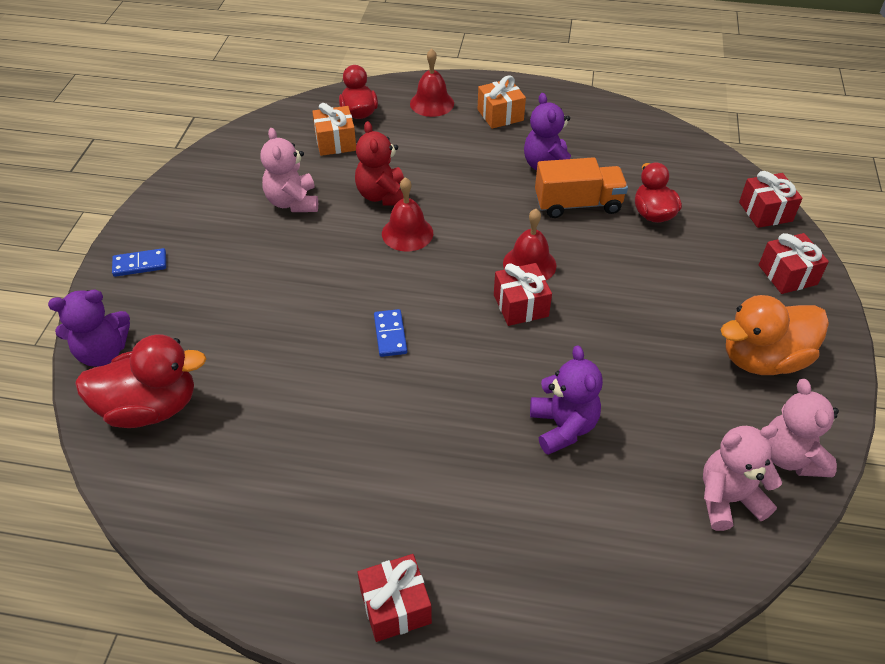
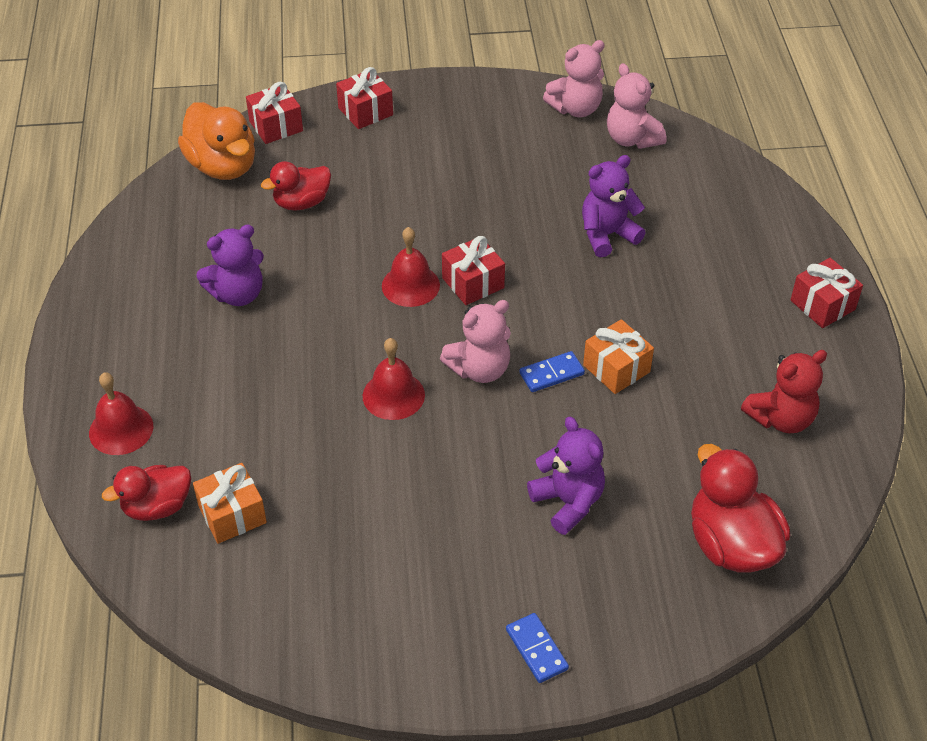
camera: 105 degrees left, 0 degrees up
(103, 352) = (684, 623): purple teddy bear -> purple teddy bear (568, 502)
(293, 202) = (370, 523): pink teddy bear -> pink teddy bear (479, 369)
(383, 196) = (332, 434): red teddy bear -> red teddy bear (781, 418)
(500, 115) = (138, 353): orange gift -> orange gift (616, 368)
(577, 204) = (301, 261): orange truck -> none
(763, 359) = (478, 124): orange duck -> orange duck (223, 166)

